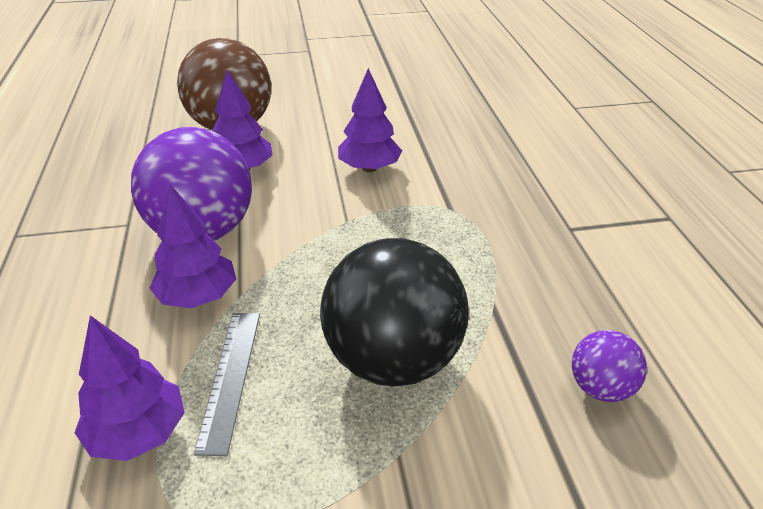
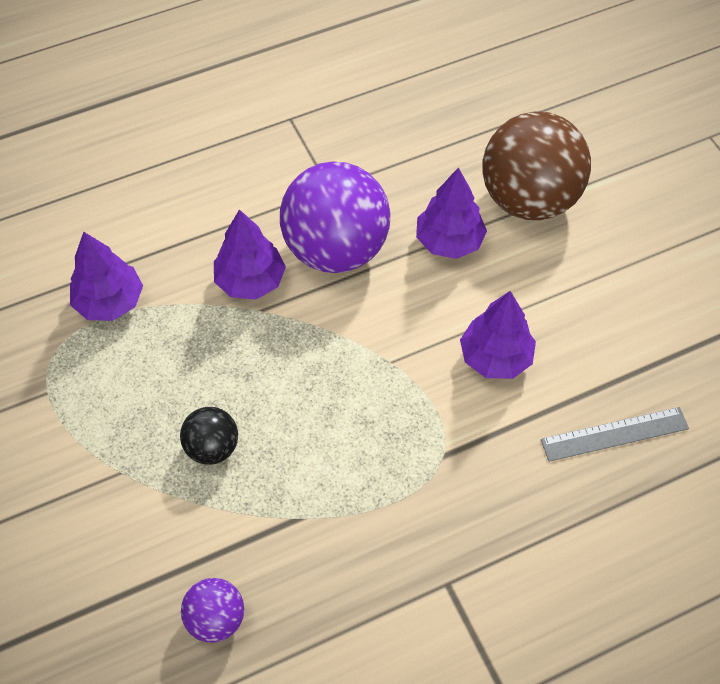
camera: 75 degrees right, 20 degrees up
(230, 377) = (170, 338): grey ruler -> grey ruler (614, 434)
(393, 360) = (212, 447): black ball -> black ball, size x0.48

